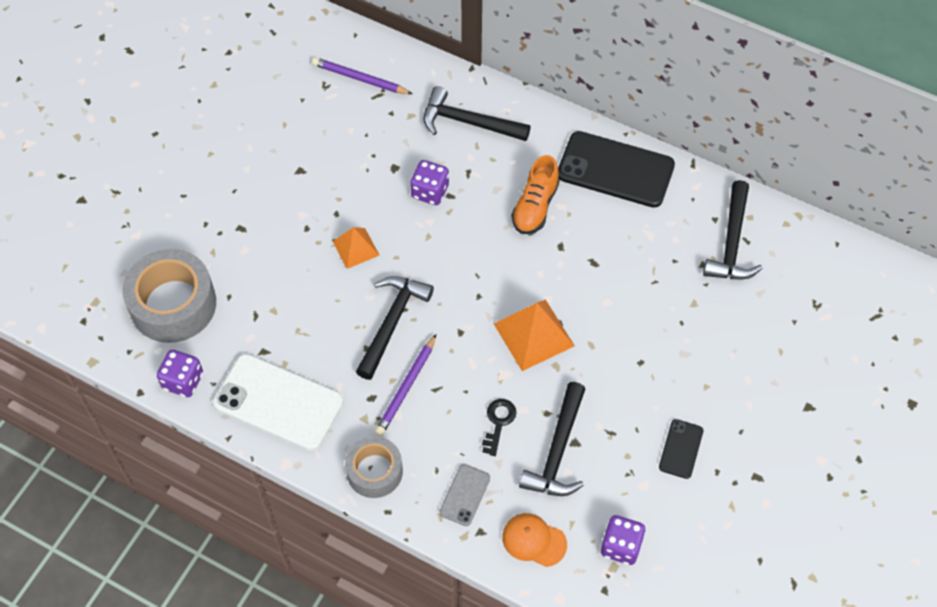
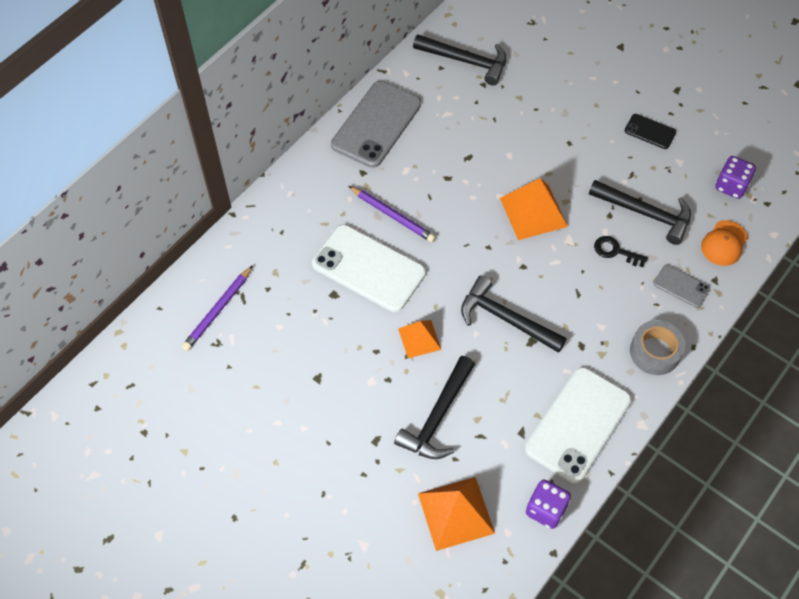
camera: 80 degrees left, 0 degrees up
(173, 304) = (456, 513): grey tape -> orange pyramid
(406, 387) = (574, 316): purple pencil -> purple pencil (393, 216)
(430, 192) = (368, 268): purple dice -> white phone
(468, 122) = (296, 226): black hammer -> black hammer (438, 416)
(535, 206) = (402, 189): orange shoe -> none
(615, 170) = (376, 124): black phone -> grey phone

